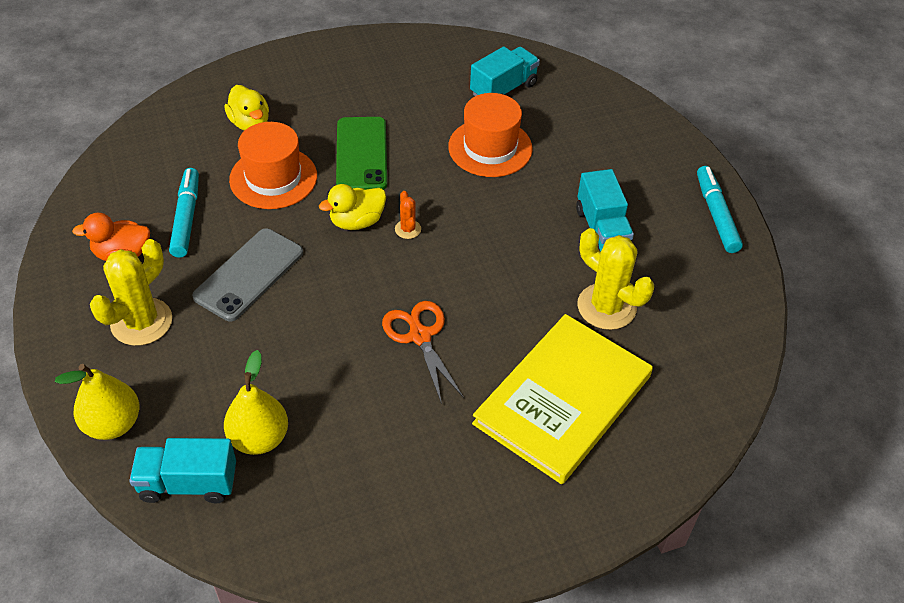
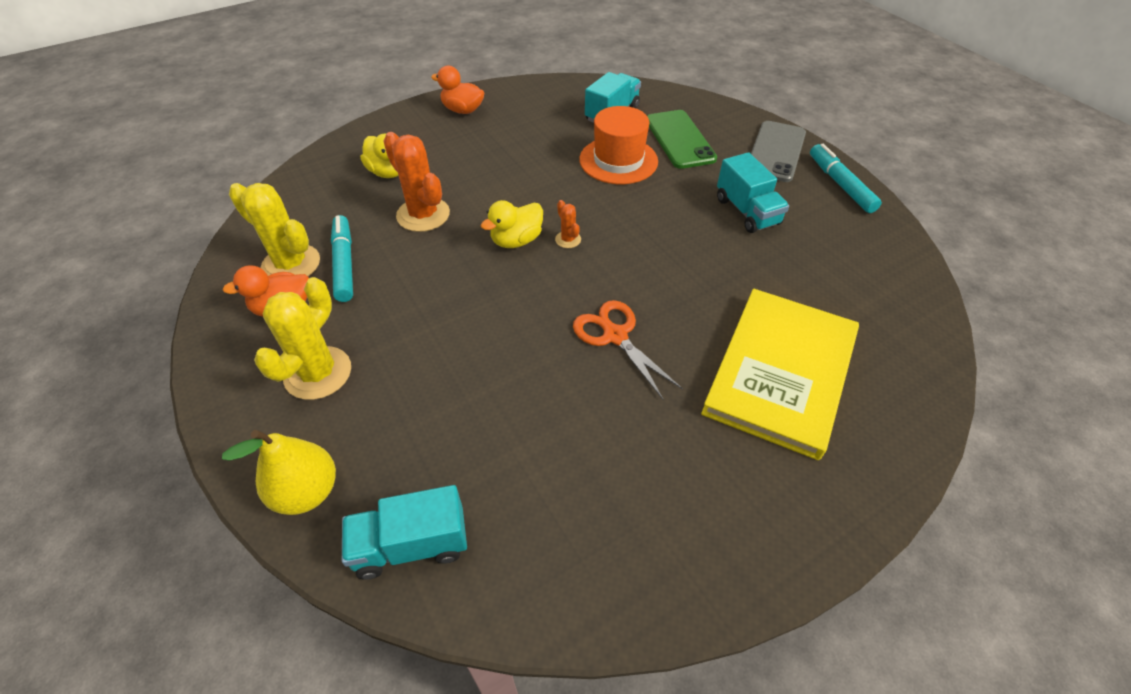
camera: 10 degrees left, 0 degrees up
(249, 274) = (422, 306): grey phone -> grey phone (775, 151)
(259, 438) = (479, 475): yellow pear -> none
(273, 178) = (423, 215): orange hat -> orange cactus
(345, 60) = (462, 110): none -> orange duck
(361, 154) = (502, 182): green phone -> green phone (679, 139)
(606, 307) = (782, 277): yellow cactus -> yellow cactus (291, 264)

